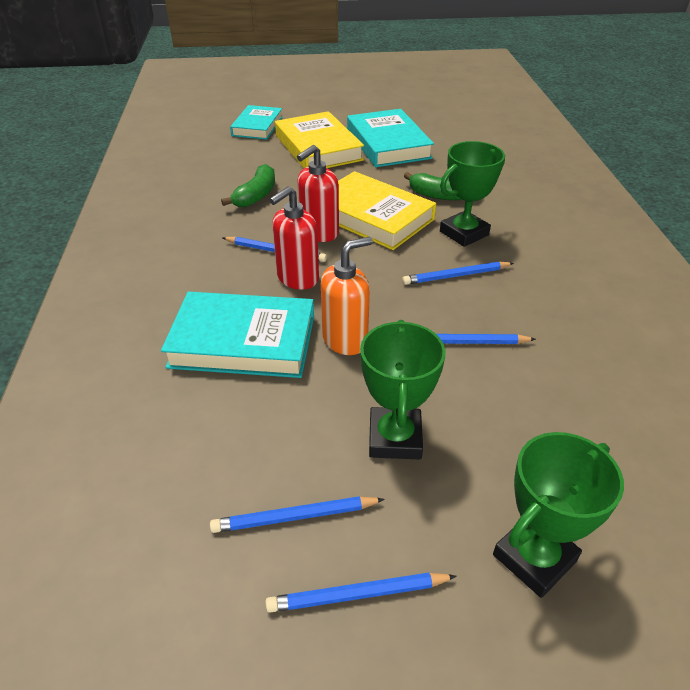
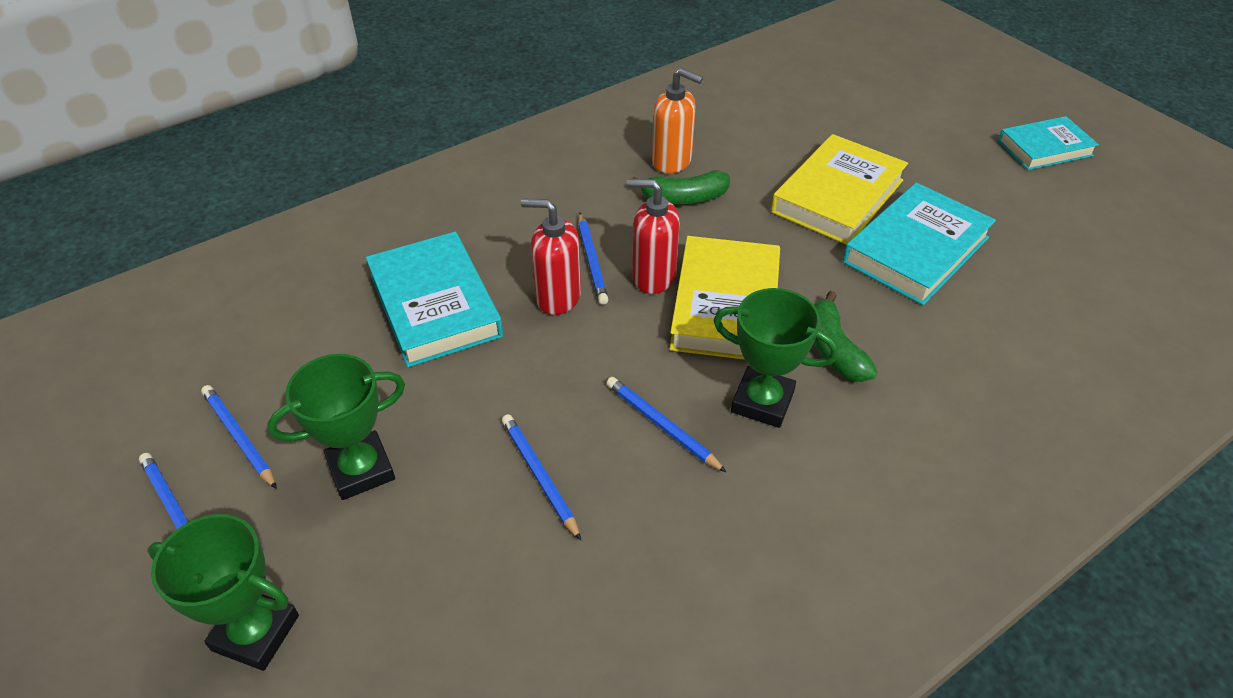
camera: 60 degrees right, 5 degrees up
(257, 126) = (834, 128): turquoise book -> turquoise book (1044, 148)
(345, 339) = (482, 375): orange soap dispenser -> orange soap dispenser (672, 161)

